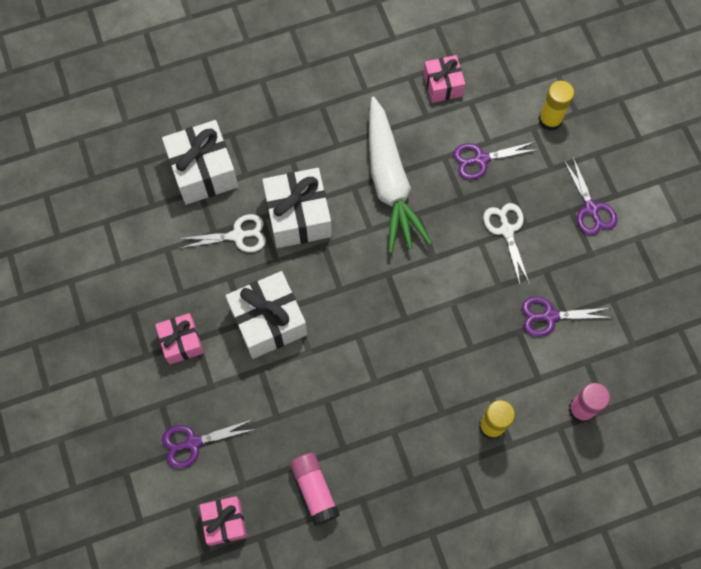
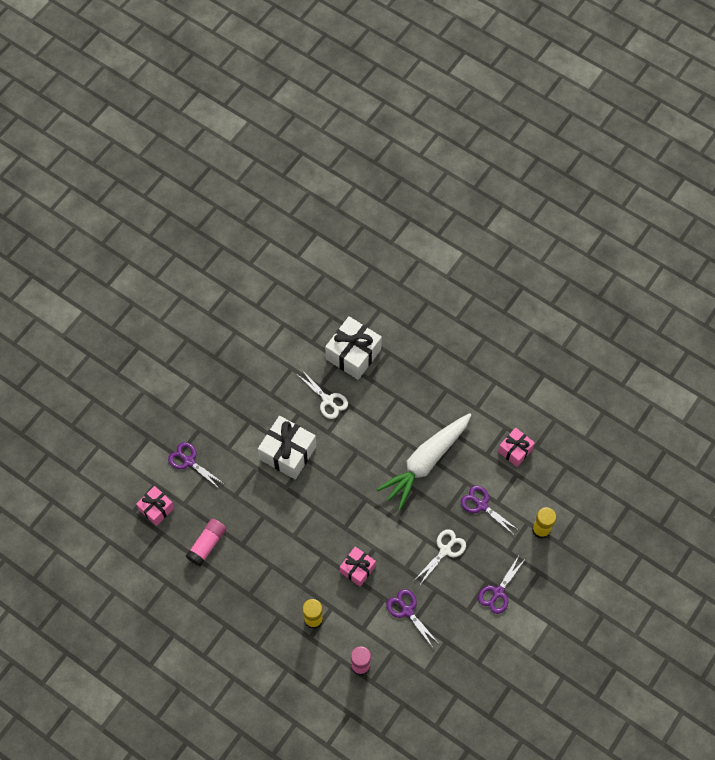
camera: 55 degrees right, 5 degrees down
(181, 342) = (242, 415): pink gift -> pink gift (357, 569)
(298, 216) = (364, 425): white gift -> none

